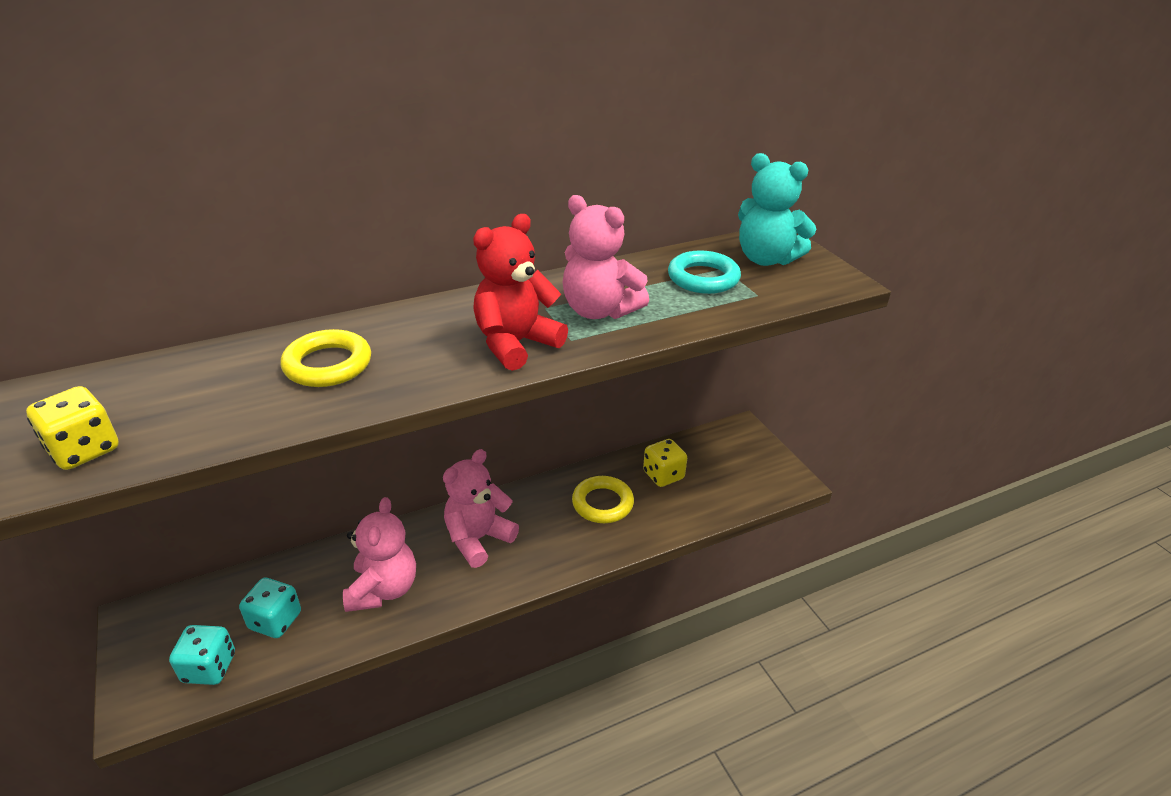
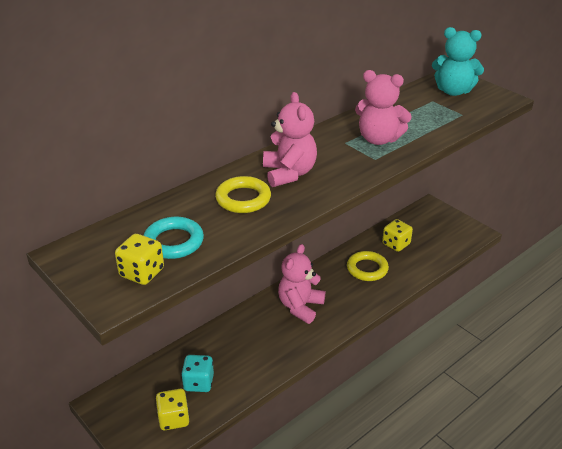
camera: 15 degrees left, 0 degrees up
(209, 668) = (174, 419): turquoise dice -> yellow dice
(383, 589) = (257, 349): pink teddy bear -> pink teddy bear (289, 173)
(515, 344) = (345, 167): red teddy bear -> none
(703, 278) = (425, 109): turquoise ring -> turquoise ring (174, 242)

